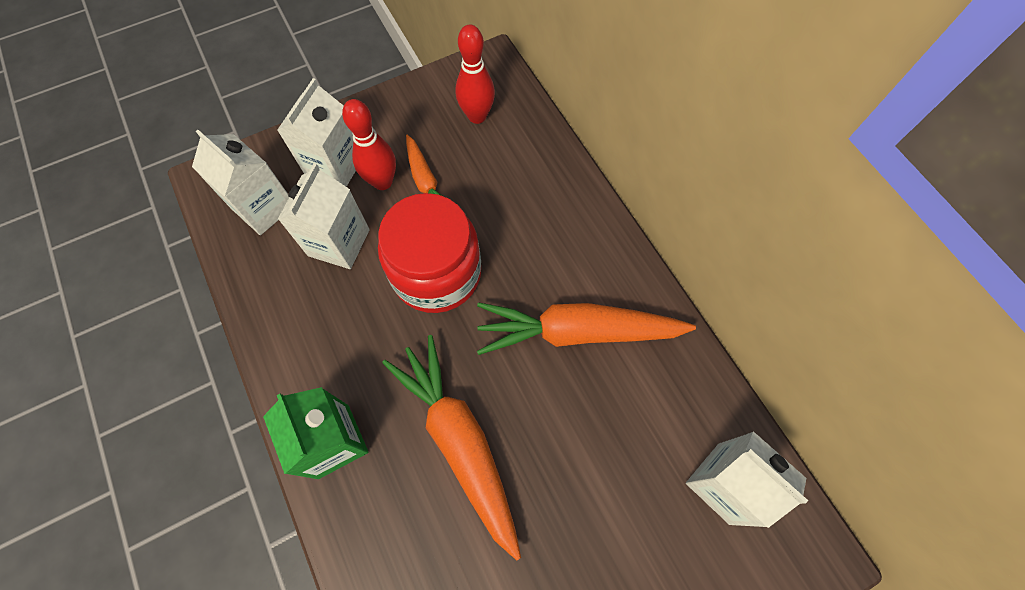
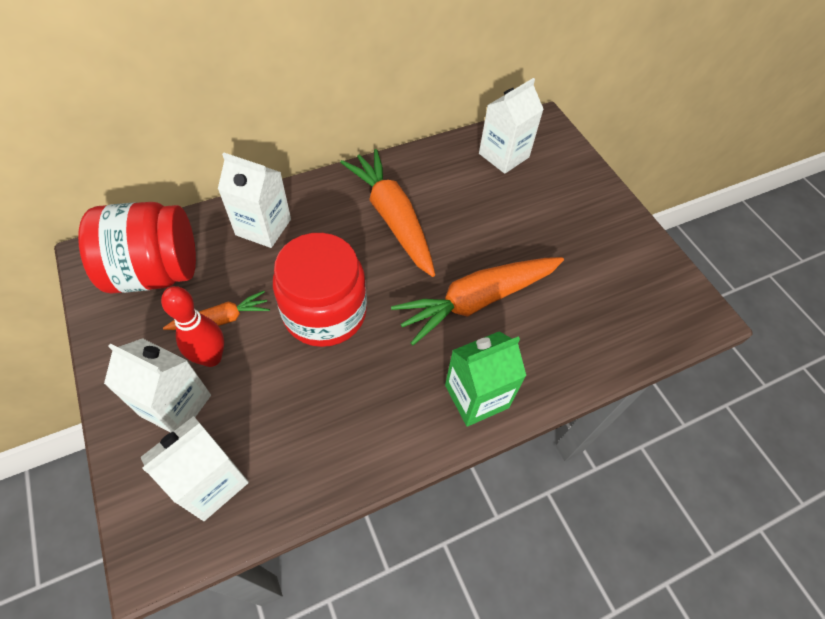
camera: 90 degrees left, 10 degrees down
(339, 242) = (275, 398): white carton -> white carton (263, 227)
(477, 116) = (156, 272): red bowling pin -> red jar
(577, 332) = (392, 218): orange carrot -> orange carrot turned 150 degrees clockwise

